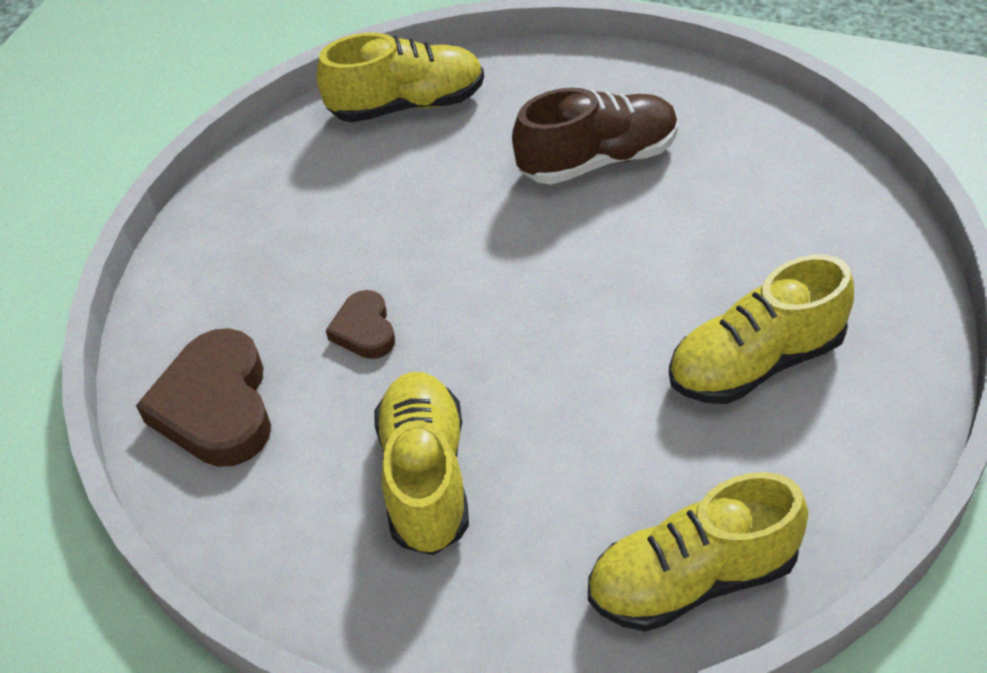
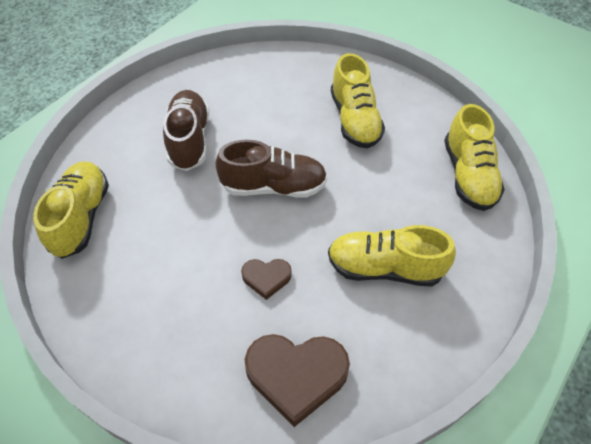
camera: 80 degrees left, 5 degrees up
(543, 290) = (274, 186): none -> brown shoe

